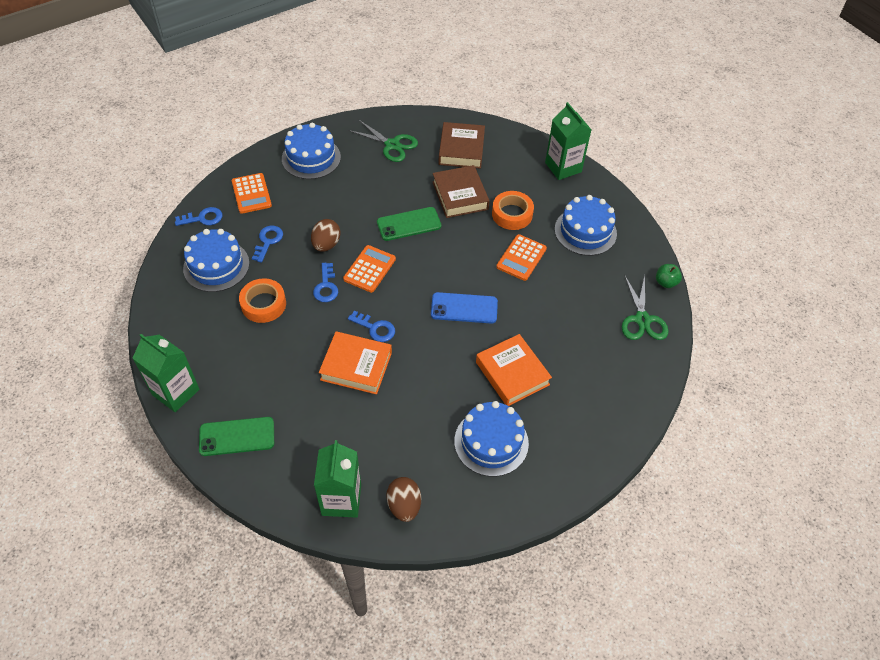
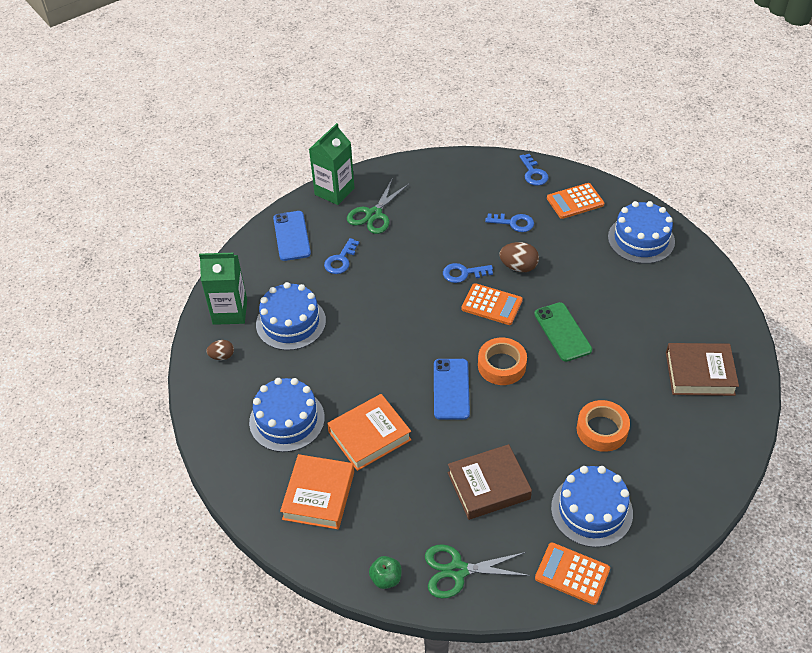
camera: 90 degrees right, 5 degrees down
(216, 266) = (476, 192): blue cake -> blue cake (291, 322)
(237, 436) = (292, 236): green phone -> blue phone
(263, 304) = (435, 231): orange tape -> orange tape (501, 365)
(356, 366) = (369, 307): orange book -> orange book (318, 495)
(375, 328) = (416, 317): blue key -> blue key (340, 260)
(392, 145) = (685, 306): green scissors -> green scissors (374, 214)
(404, 505) = (222, 356): brown egg -> brown egg, size x0.64
(460, 195) = (619, 376): brown book -> brown book (488, 485)
(521, 258) = (533, 441): orange calculator -> orange calculator (572, 574)
(563, 167) = (702, 486): green carton -> none
(665, 282) = (522, 603): green apple -> green apple (386, 578)

